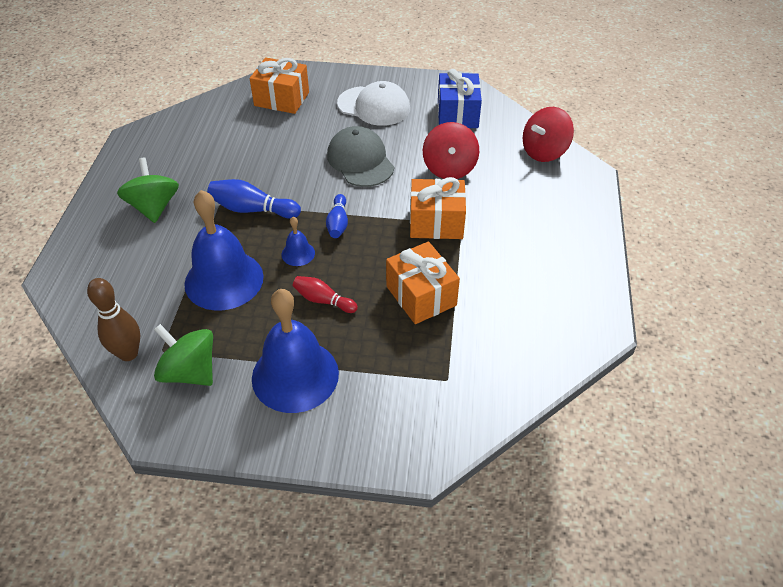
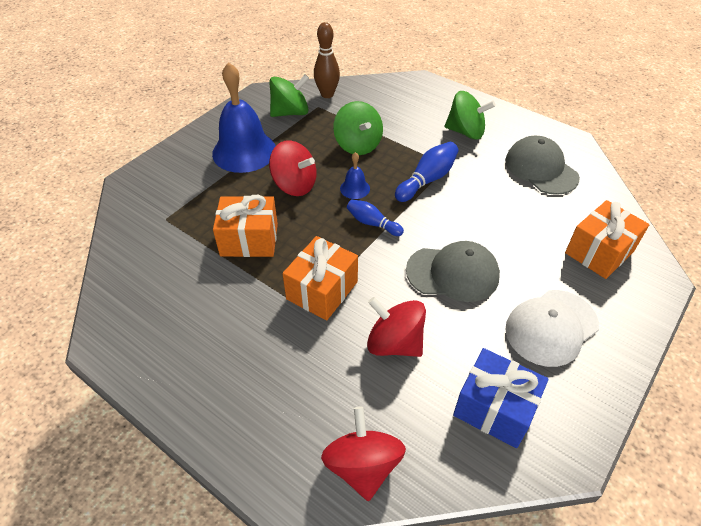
camera: 120 degrees right, 0 degrees up
(191, 146) = (541, 169): none -> grey cap
(224, 280) = (358, 145): blue bell -> green spinning top
(323, 300) = (294, 185): red bowling pin -> red spinning top

